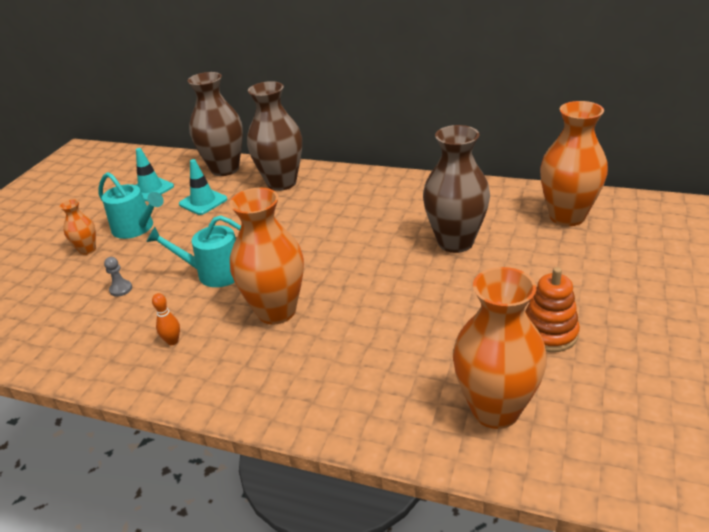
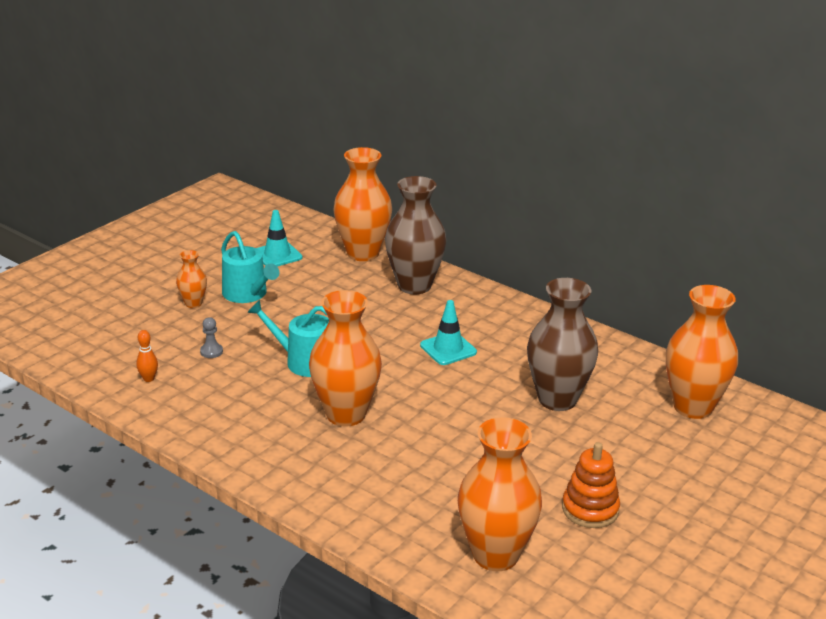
camera: 15 degrees right, 5 degrees down
(172, 341) = (240, 413): orange bowling pin -> orange bowling pin (148, 379)
(203, 202) = (324, 284): turquoise traffic cone -> turquoise traffic cone (448, 349)
(225, 169) = (363, 253): brown vase -> orange vase

